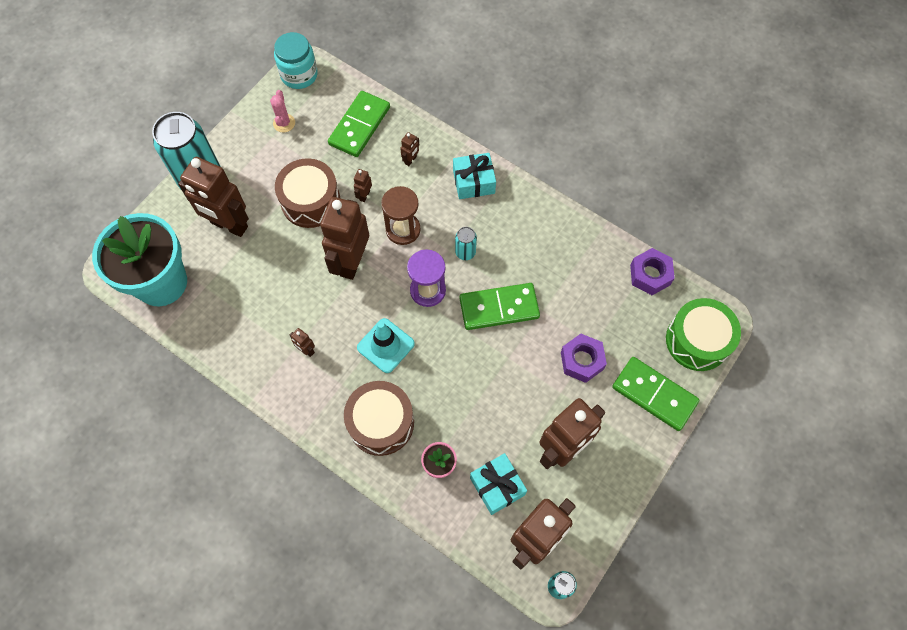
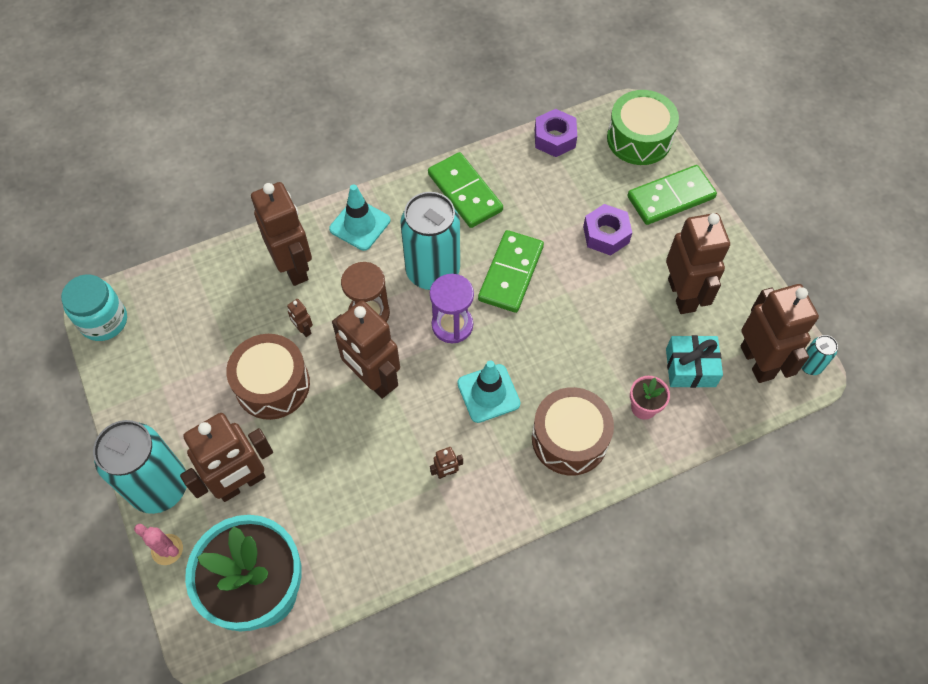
camera: 60 degrees left, 5 degrees down
(284, 123) = (154, 365): pink cactus -> pink cactus (167, 549)
(359, 126) = (216, 293): green domino -> green domino (465, 192)
(410, 160) = (294, 267): brown robot -> brown robot, size x2.48
(465, 252) = (433, 271): turquoise can -> turquoise can, size x2.29
(473, 182) = (360, 225): turquoise gift -> turquoise traffic cone

